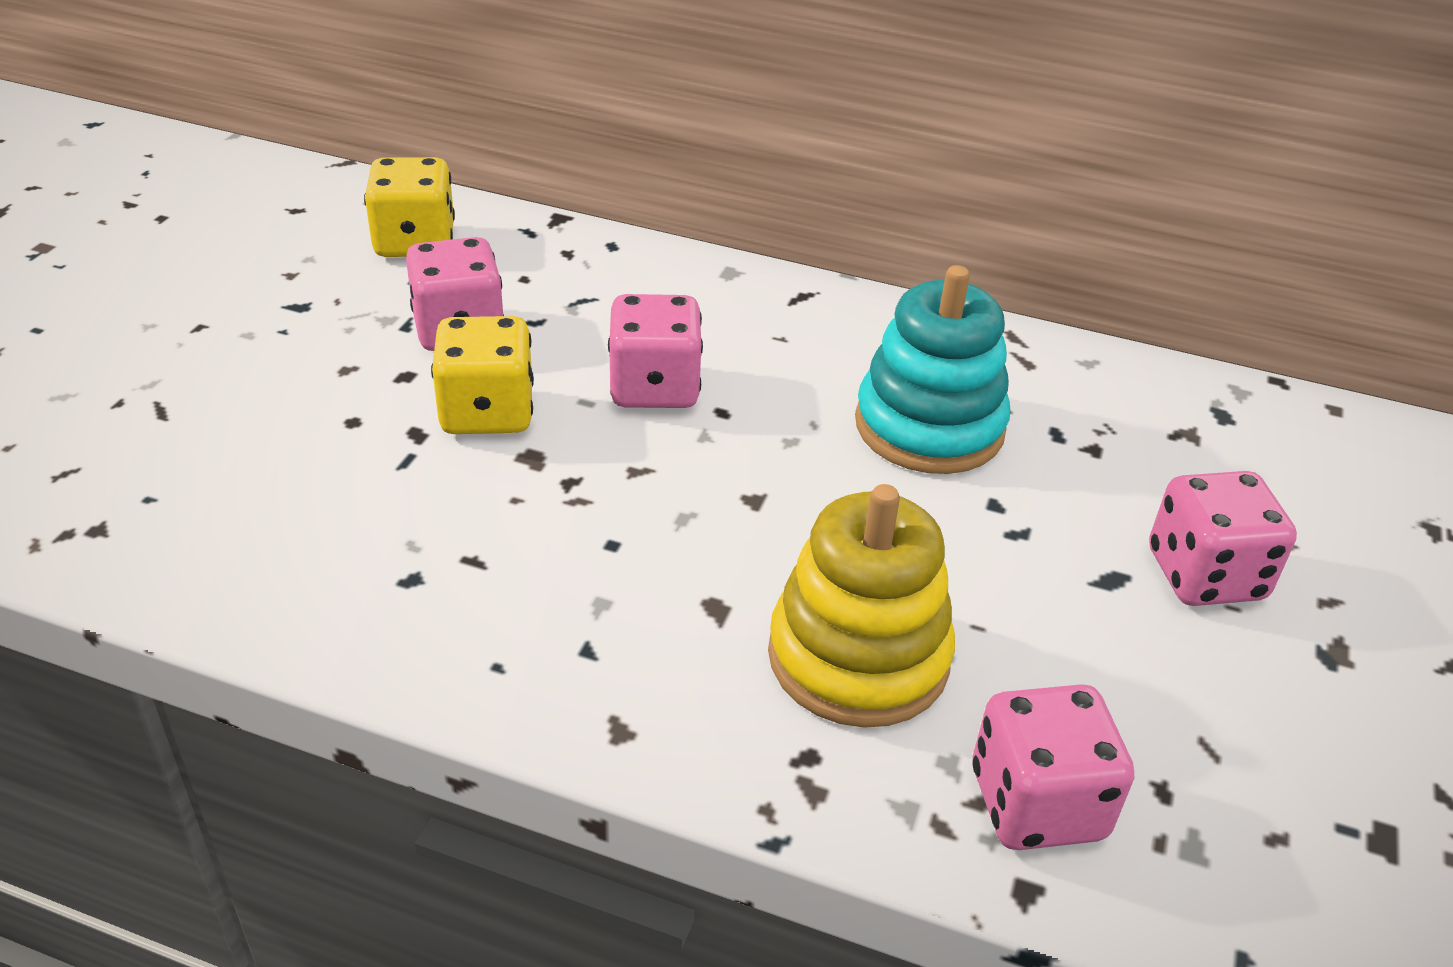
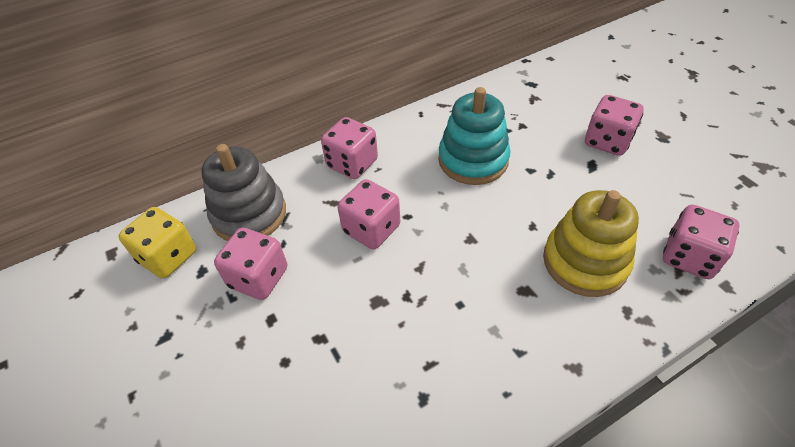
camera: 45 degrees left, 10 degrees up
(487, 412) = (331, 300): yellow dice -> none
(554, 267) = (249, 214): none -> grey stacking toy
(759, 308) = (352, 163): none -> pink dice

